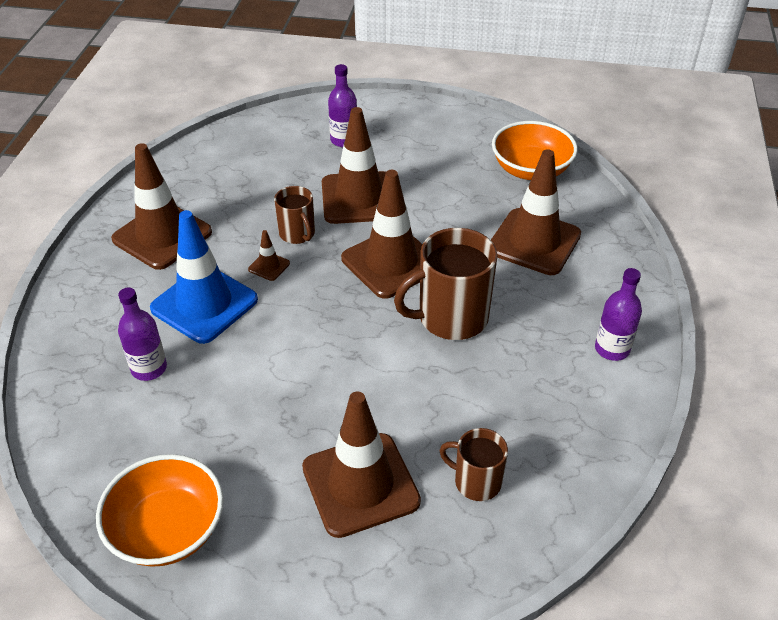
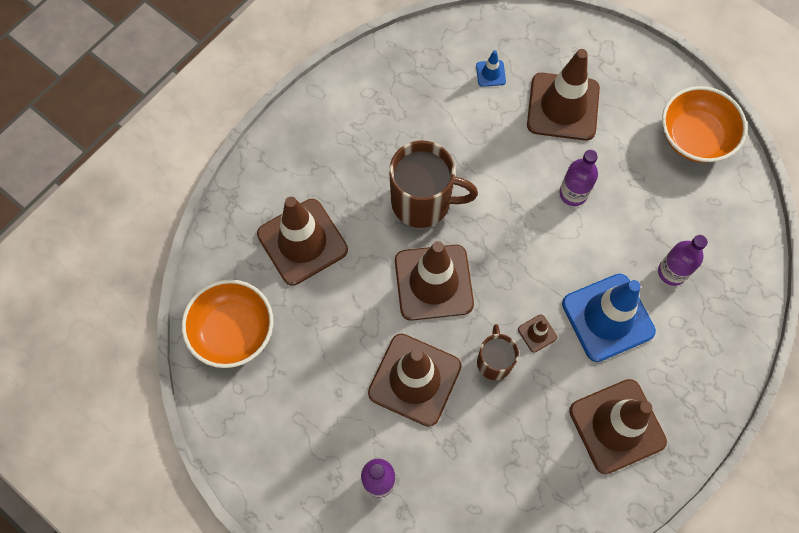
camera: 150 degrees left, 25 degrees up
(476, 481) = (490, 73): brown mug -> blue traffic cone
(612, 349) = (330, 116): purple bottle -> purple bottle (573, 193)

